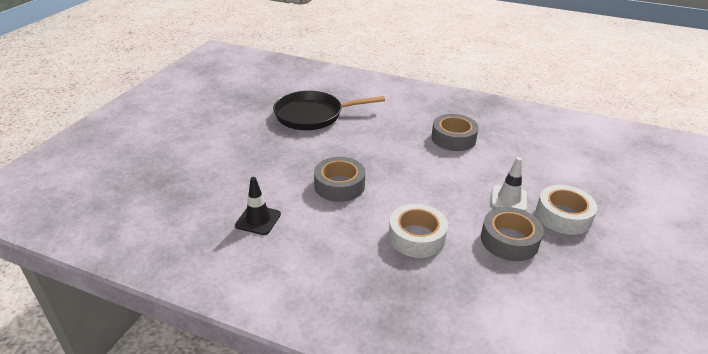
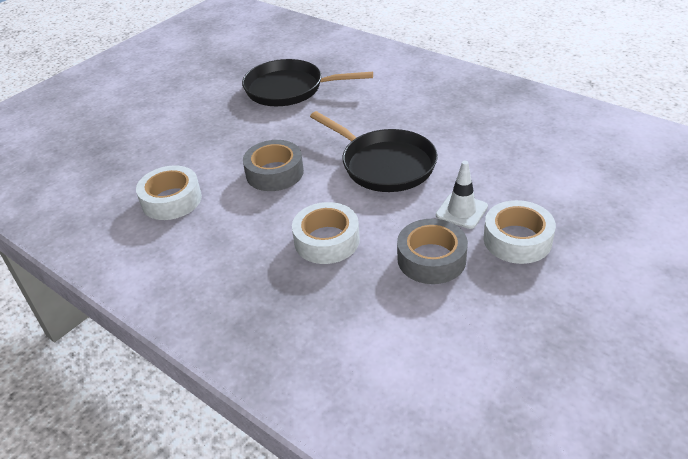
camera: 20 degrees right, 5 degrees up
(258, 220) = (171, 200): black traffic cone -> white tape
(427, 169) = (384, 164): none -> black pan
(453, 138) = (438, 131): grey tape -> none

